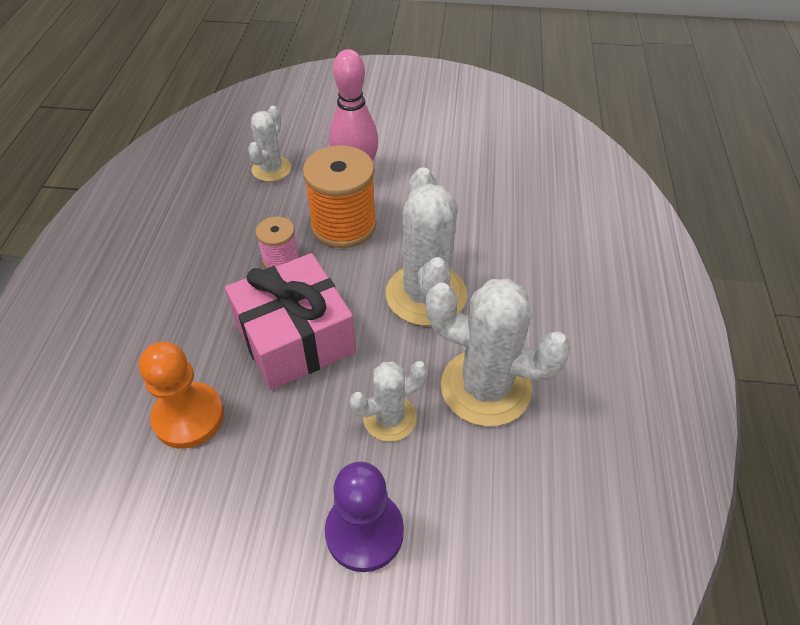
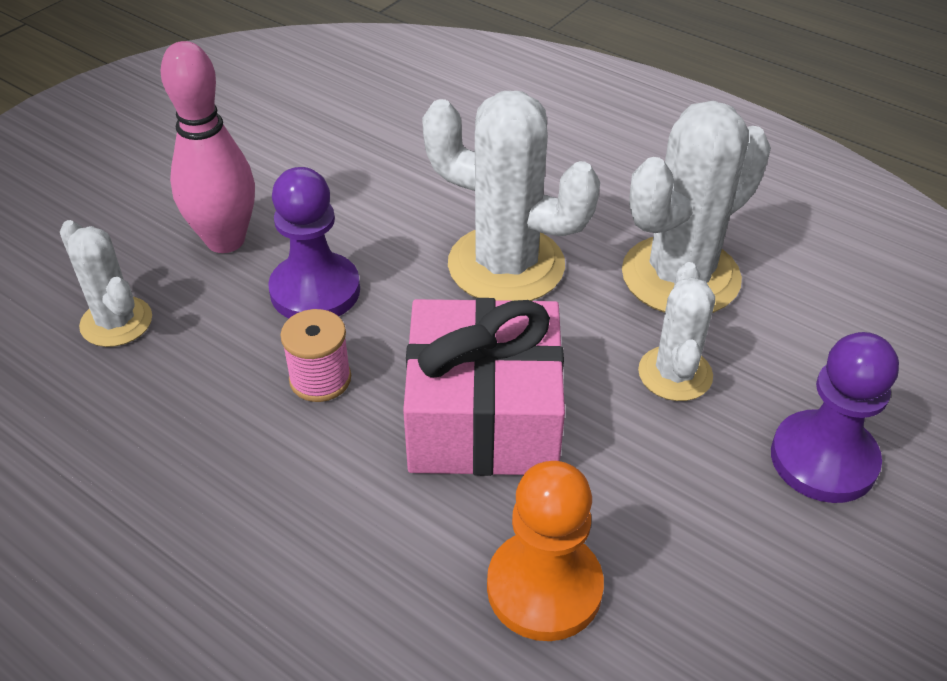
camera: 60 degrees left, 5 degrees down
(343, 225) = (315, 291): orange spool -> purple pawn

